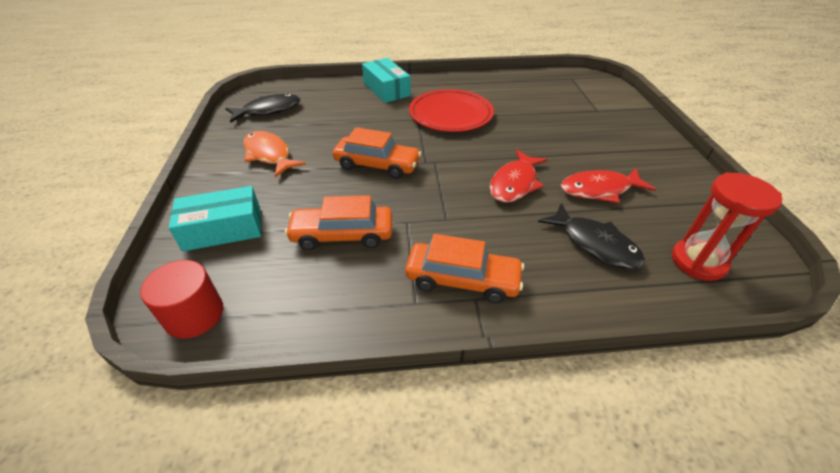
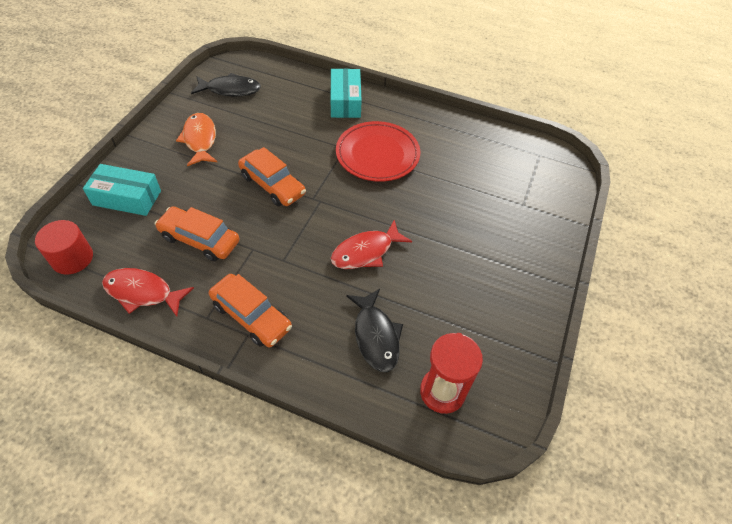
camera: 25 degrees right, 10 degrees up
(599, 190) = (432, 290): red fish -> red fish (143, 292)

